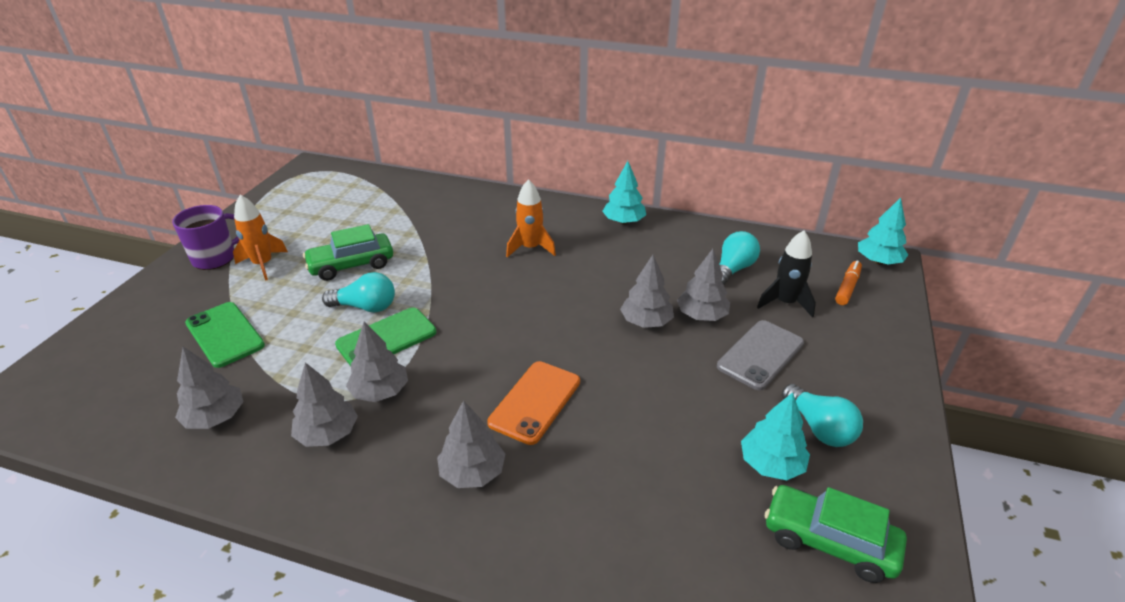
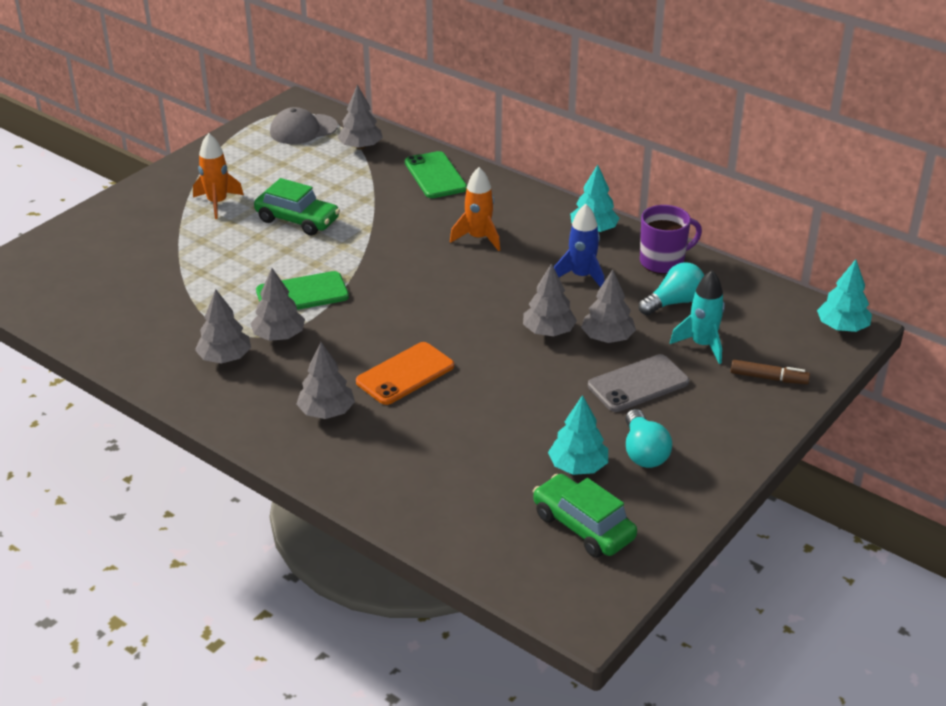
camera: 20 degrees right, 0 degrees up
(215, 258) = (176, 188): purple mug -> purple mug (663, 262)
(215, 417) = (142, 325): grey tree -> grey tree (360, 147)
(224, 334) = (166, 260): green phone -> green phone (435, 176)
(324, 185) = (303, 129): none -> grey cap
(351, 265) = (297, 220): green car -> green car turned 150 degrees counterclockwise
(365, 307) = (295, 262): turquoise light bulb -> none
(640, 263) = (581, 276): none -> blue rocket
(785, 303) = (702, 345): black rocket -> turquoise rocket
(847, 287) = (782, 345): orange marker -> none
(862, 320) = (768, 378): none -> brown marker

